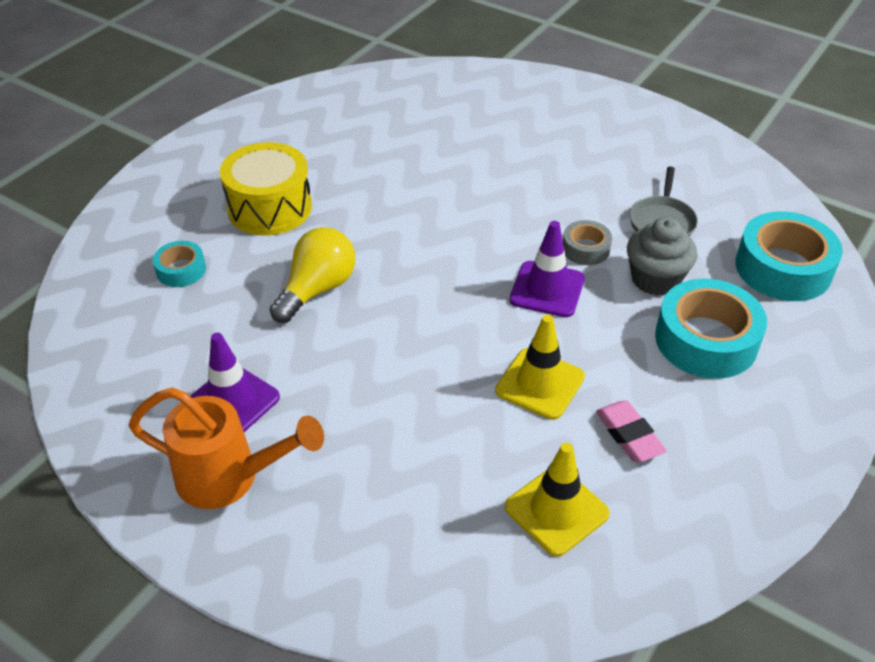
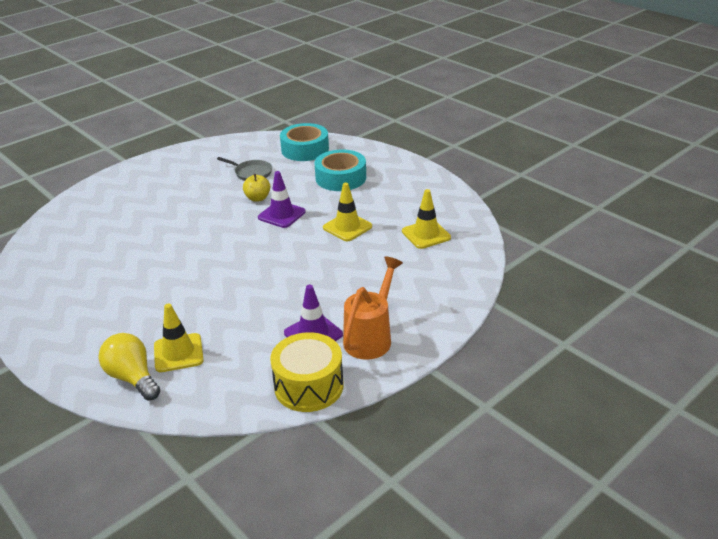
camera: 75 degrees left, 10 degrees down
(181, 270) = (178, 353): turquoise tape -> yellow traffic cone
(270, 208) = (139, 309): yellow drum -> yellow drum (309, 386)
(317, 289) = (234, 294): yellow light bulb -> yellow light bulb (133, 378)
(585, 249) = (257, 198): grey tape -> yellow apple
(629, 435) = (389, 208): pink eraser -> none
(655, 279) = (293, 183): grey cupcake -> none

